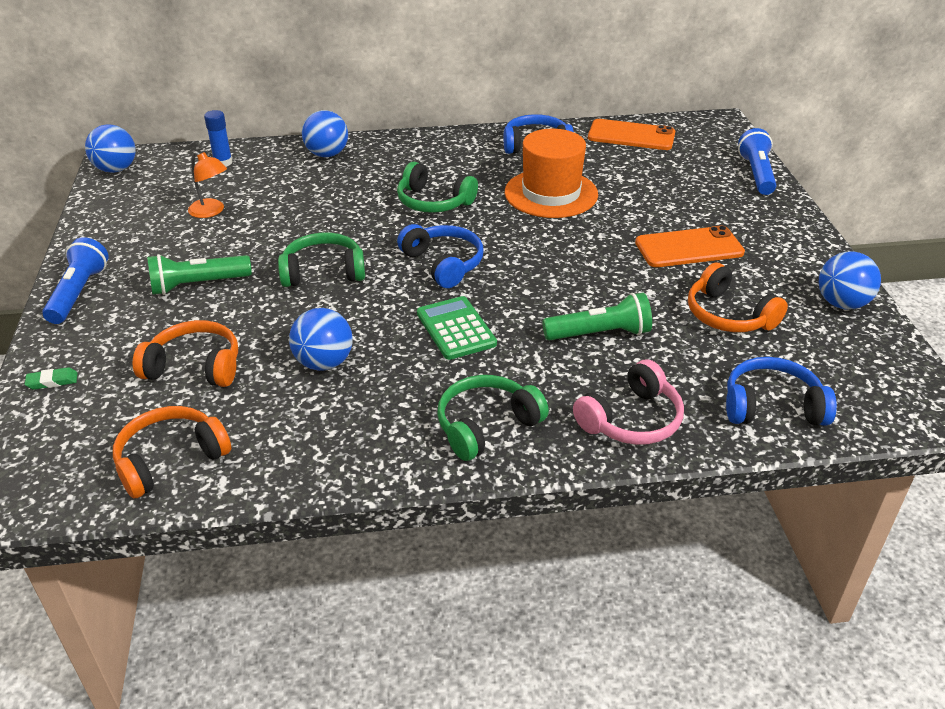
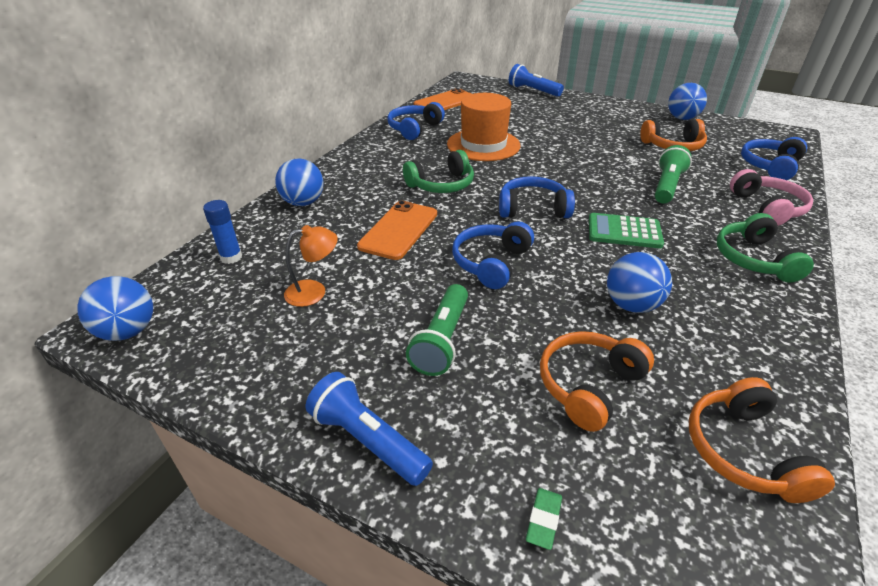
camera: 55 degrees left, 0 degrees up
(323, 272) = (491, 262): green headphones -> blue headphones
(689, 248) = (593, 131): orange phone -> orange phone (399, 230)

